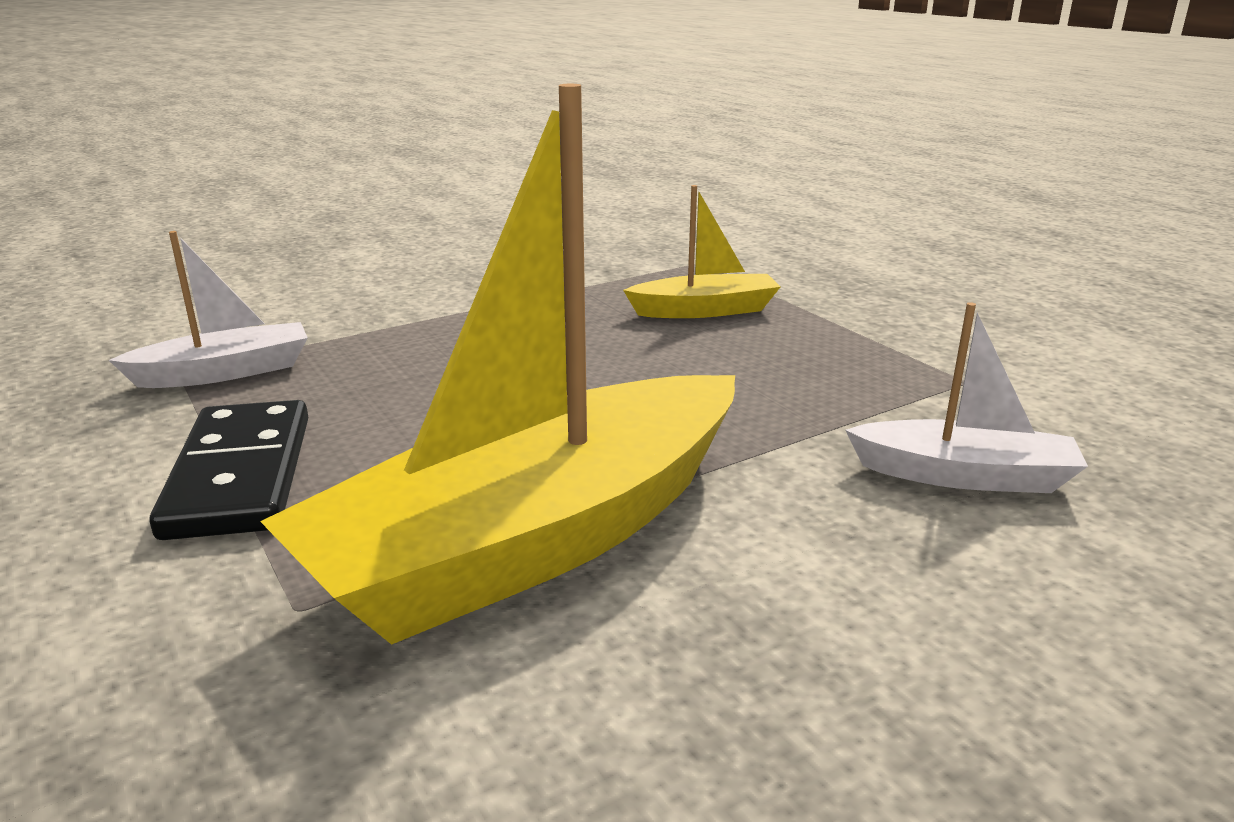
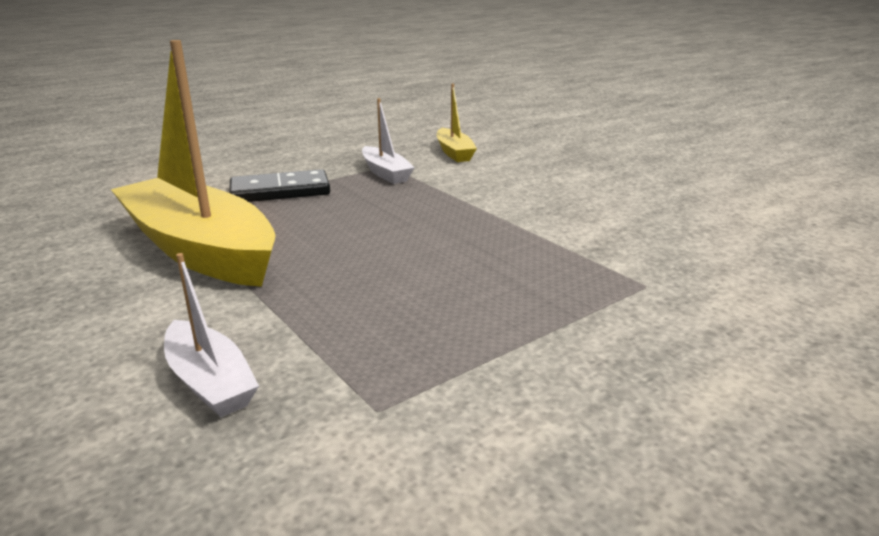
camera: 85 degrees right, 0 degrees up
(705, 310) = (516, 288): yellow boat -> yellow boat (454, 153)
(964, 475) = (210, 381): white boat -> white boat turned 45 degrees counterclockwise

